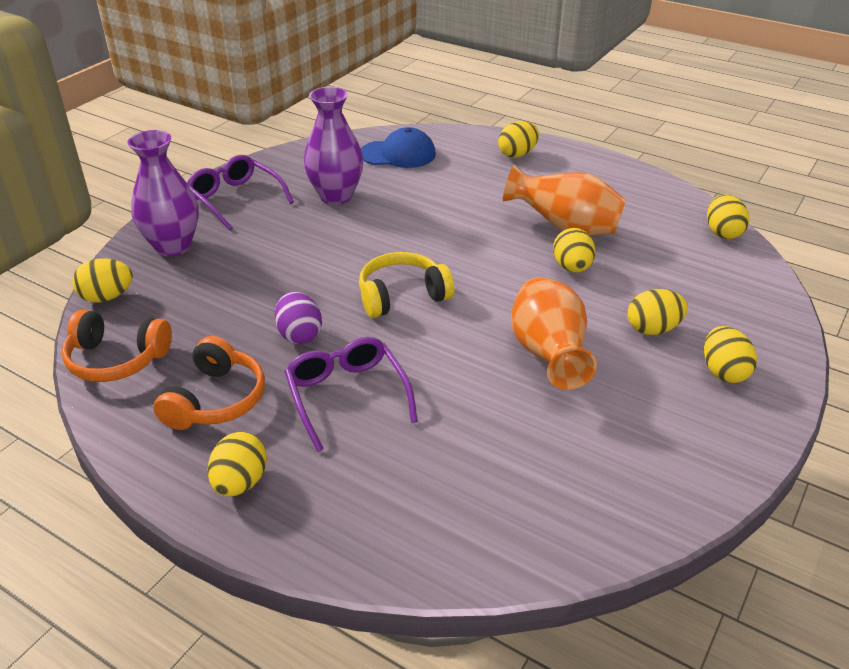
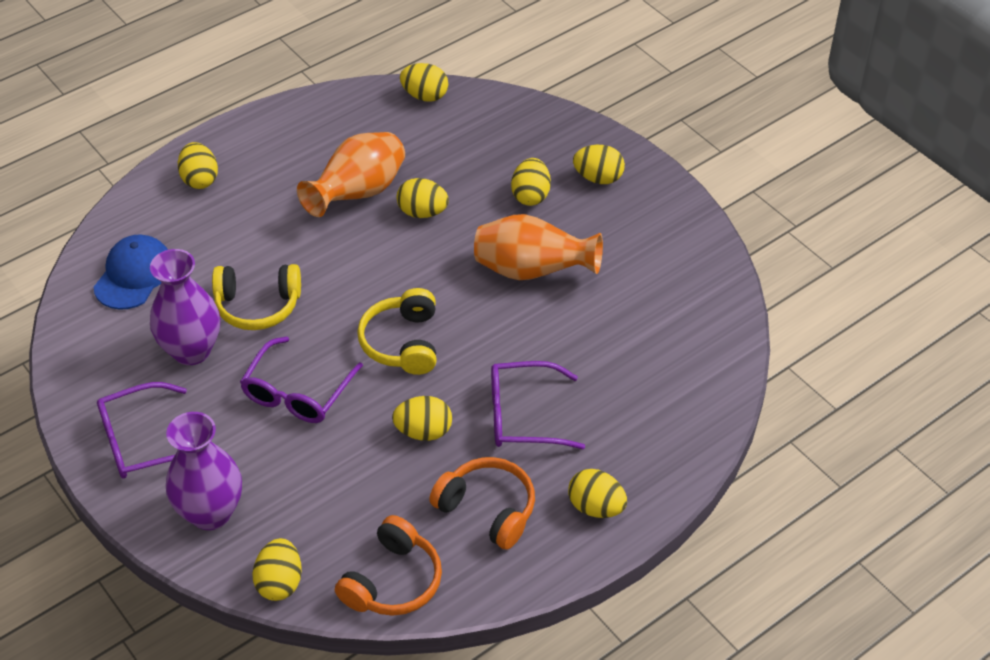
camera: 70 degrees left, 10 degrees up
(299, 335) = (423, 431): purple egg -> yellow egg
(316, 255) = (297, 392): none -> purple glasses
(400, 212) = (258, 306): none -> yellow headphones

